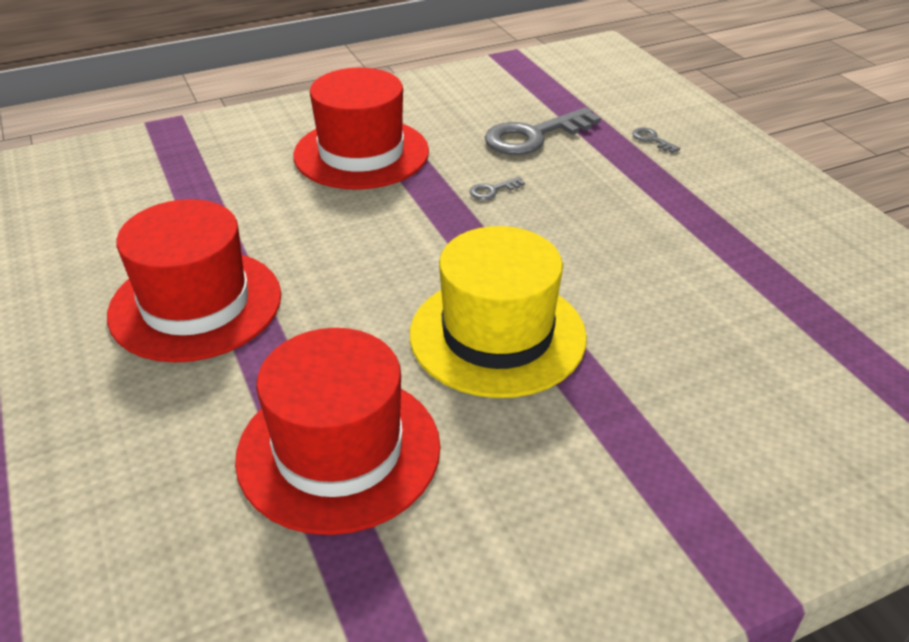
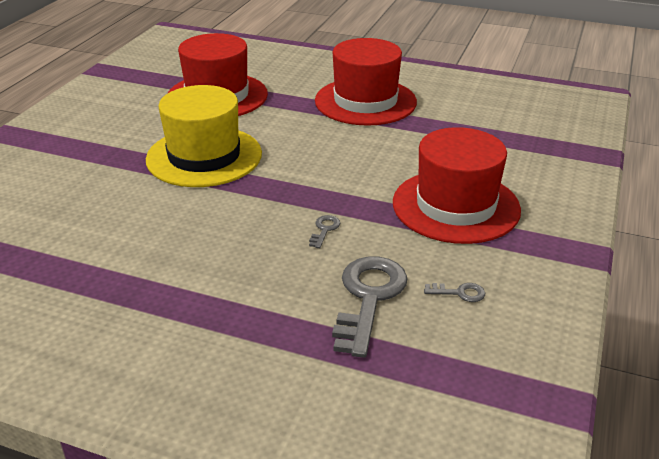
camera: 135 degrees right, 5 degrees down
(651, 139) = (263, 362): grey key -> grey key (459, 293)

